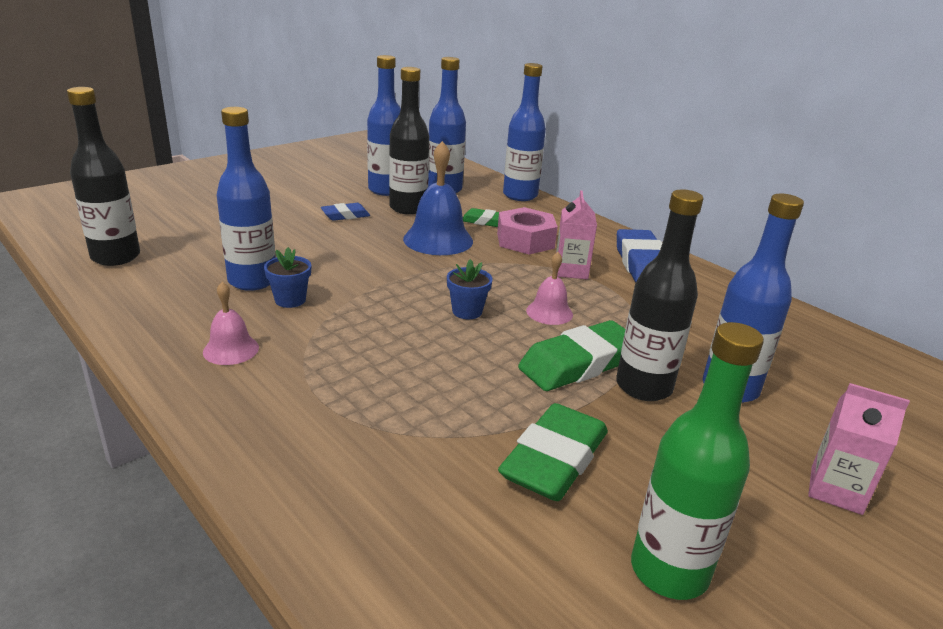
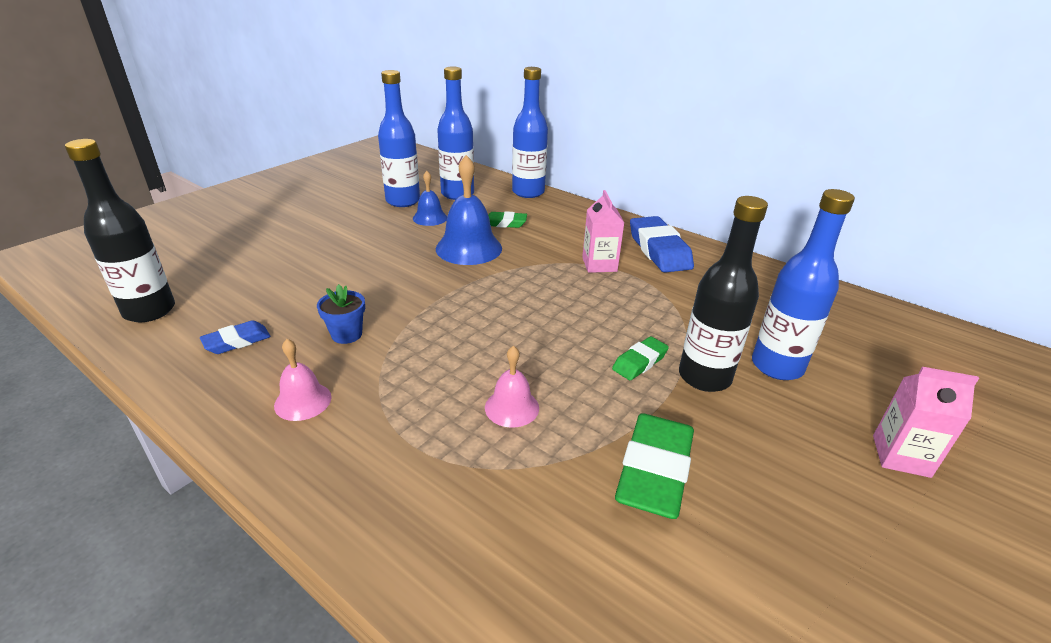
camera: 10 degrees left, 5 degrees up
(252, 281) = (302, 318): blue bottle -> none
(345, 215) = (373, 233): blue eraser -> blue eraser (237, 341)
(408, 208) = (430, 218): black bottle -> blue bell
(467, 311) = (520, 322): blue flower pot -> none
(525, 240) = (548, 238): pink nut -> none
(549, 312) = (595, 311): pink bell -> pink bell (512, 407)
(578, 364) = (639, 362): green eraser -> green eraser, size x0.54
(669, 571) = (797, 573): green bottle -> none

